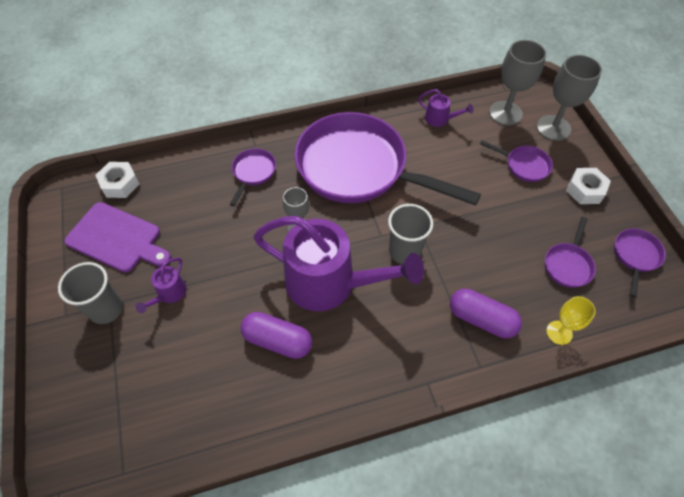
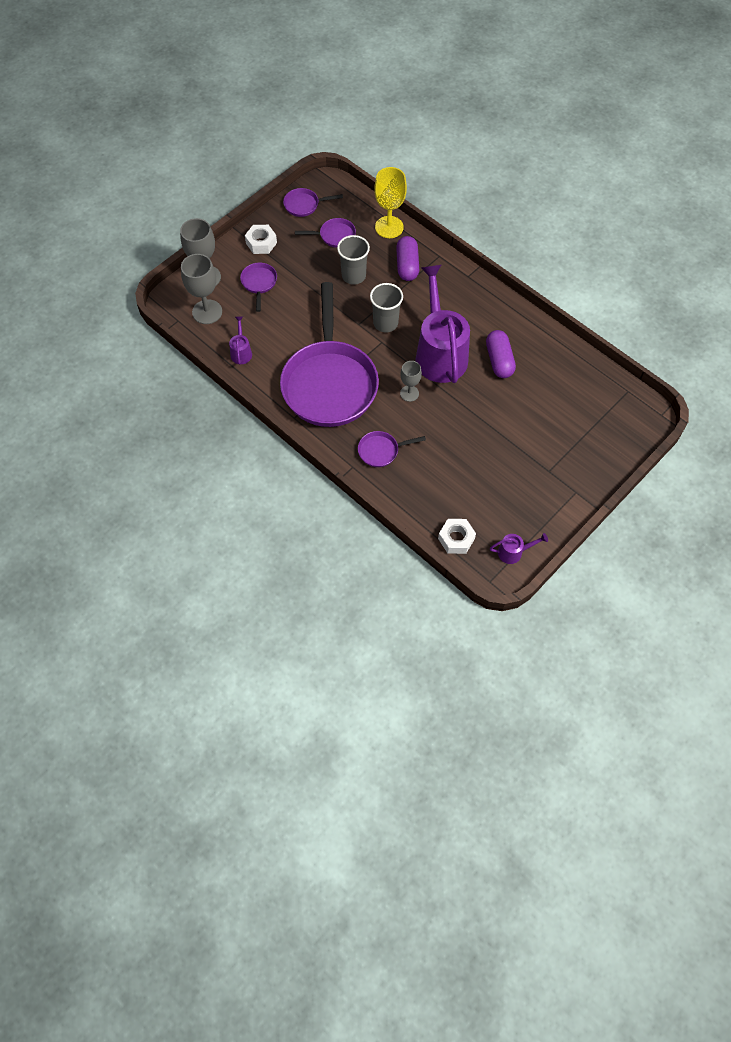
camera: 120 degrees left, 5 degrees up
(106, 309) = (553, 470): grey cup -> grey cup (353, 276)
(117, 239) = (501, 503): purple cutting board -> none
(169, 294) = (515, 440): purple watering can -> purple watering can (514, 552)
(559, 332) = (389, 227): yellow goblet -> yellow goblet, size x1.66

